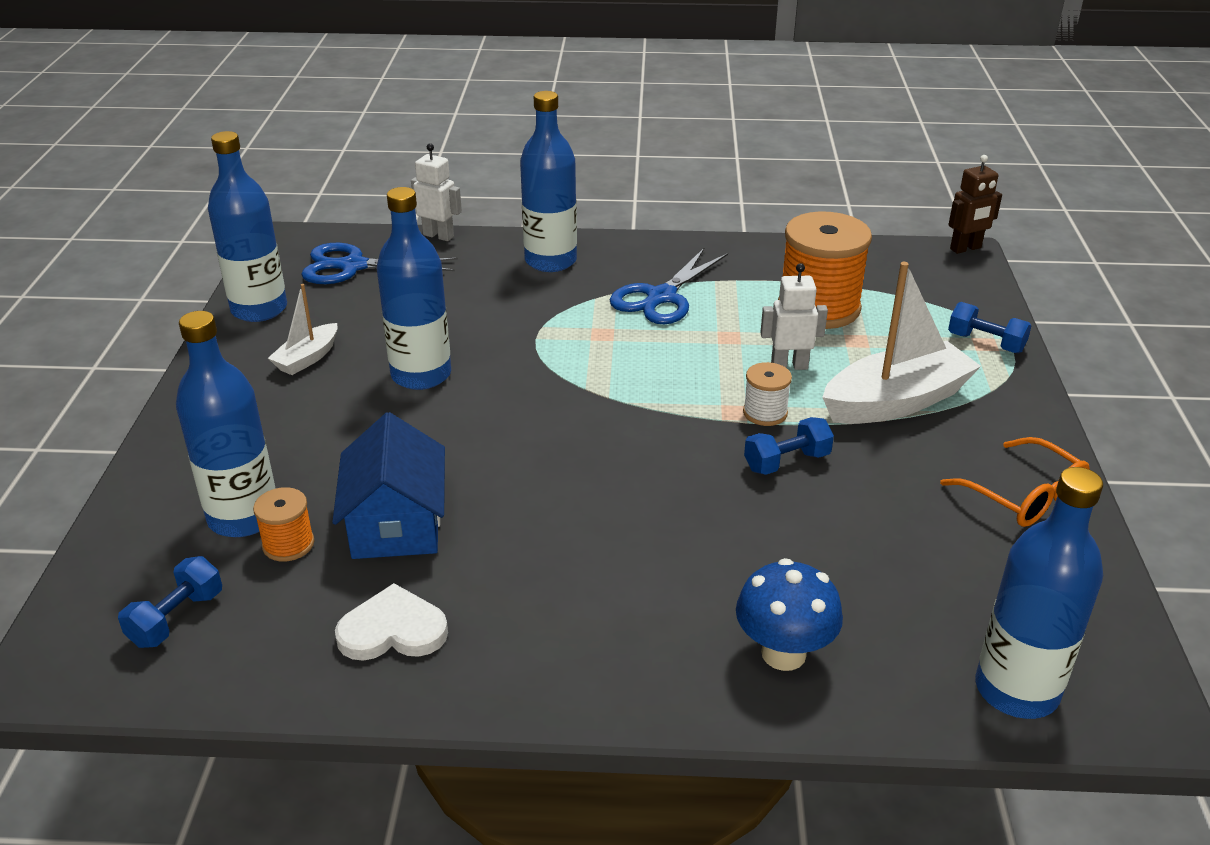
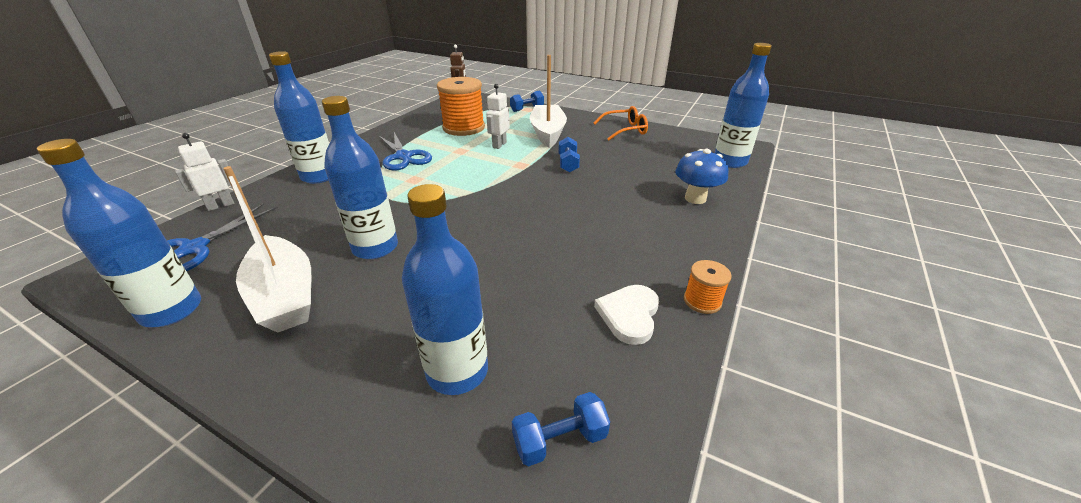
camera: 65 degrees left, 0 degrees up
(176, 618) = (560, 440): blue dumbbell -> blue dumbbell turned 75 degrees counterclockwise
(288, 544) = (510, 350): orange spool -> orange spool (702, 301)
(307, 358) = (284, 296): white boat -> white boat, size x1.92
(396, 524) = (525, 292): blue house -> none
(765, 413) = (528, 159): white spool -> none

